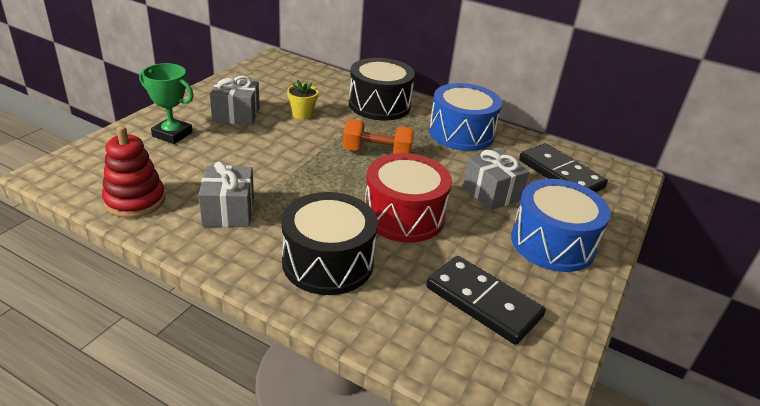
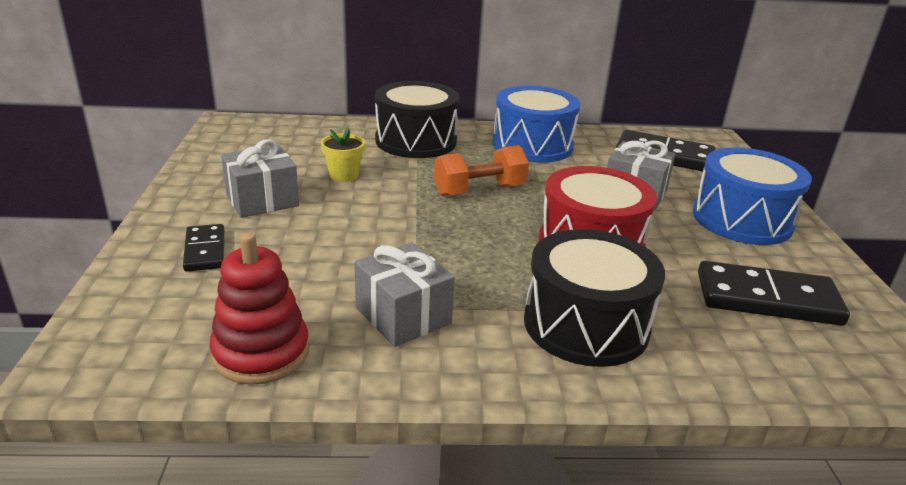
camera: 30 degrees left, 5 degrees down
(172, 134) = (205, 250): green trophy -> black domino

